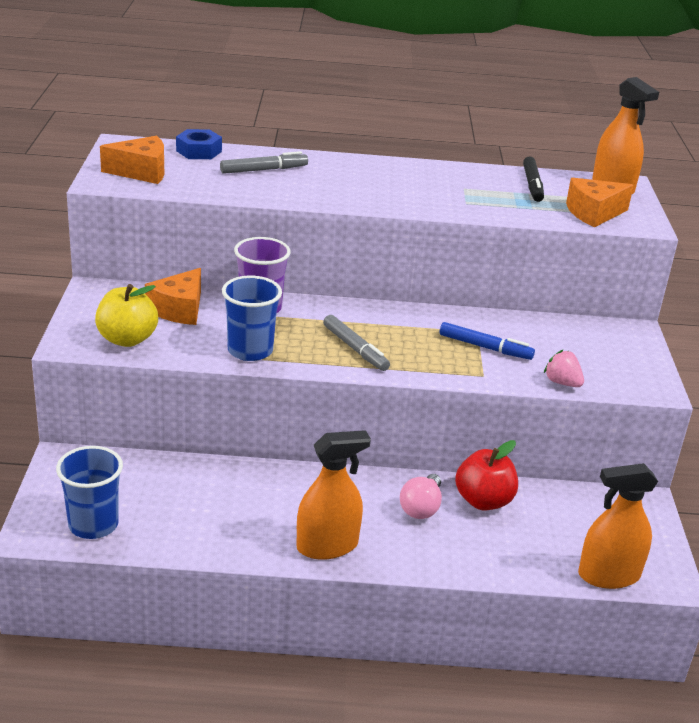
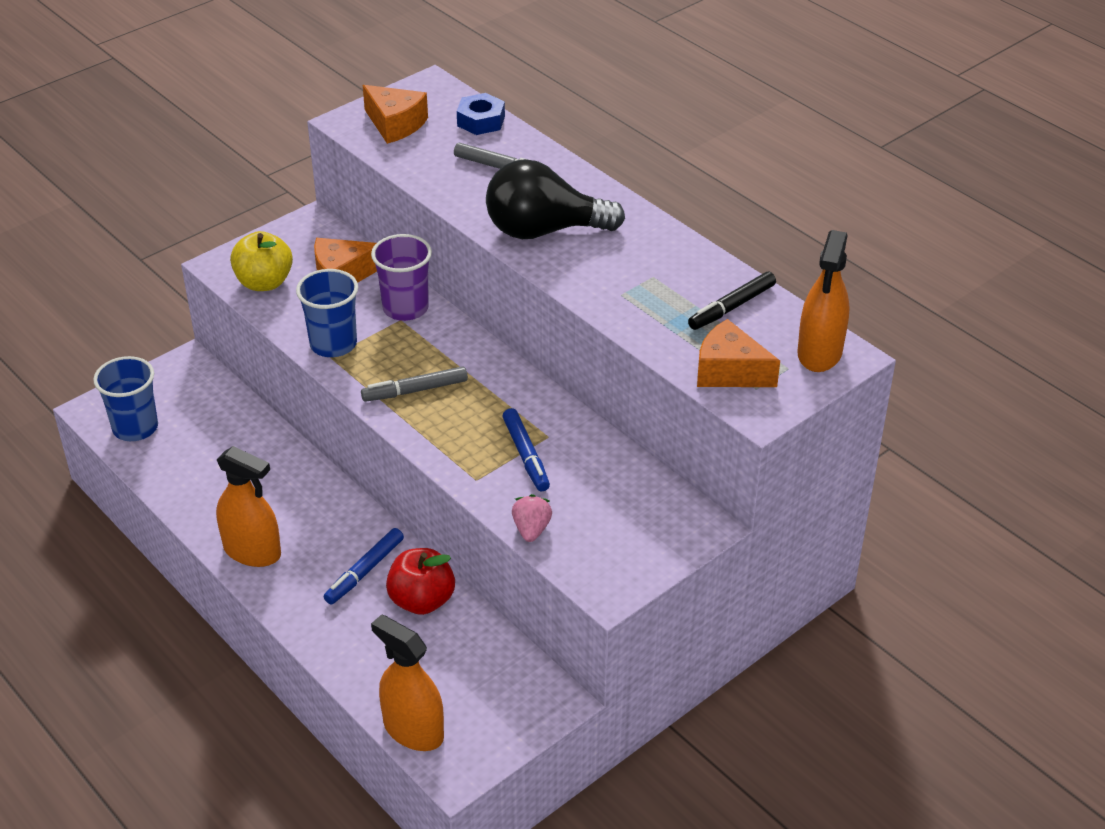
camera: 50 degrees right, 10 degrees up
(355, 348) = (415, 390): grey marker -> grey marker turned 60 degrees clockwise
(358, 190) = (544, 230): none -> black light bulb
(421, 508) = (365, 571): pink light bulb -> blue marker

